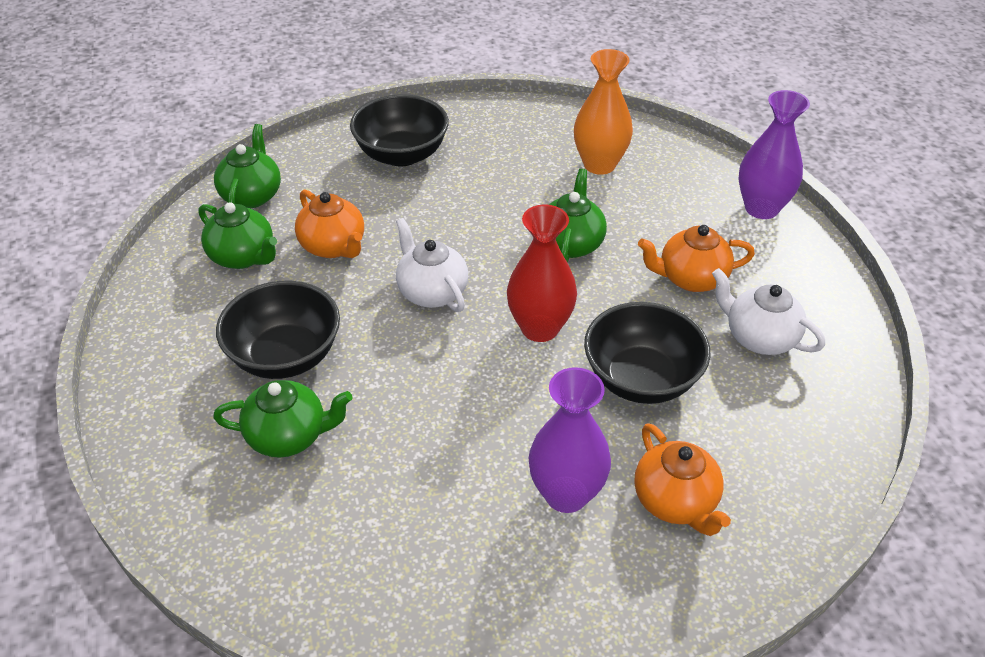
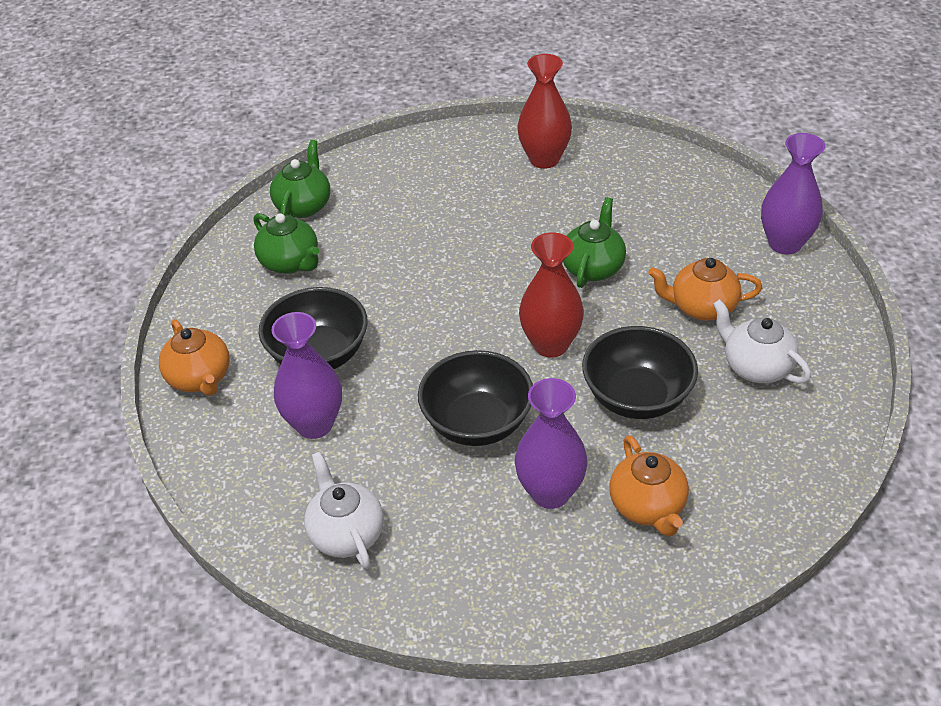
camera: 10 degrees right, 0 degrees up
(289, 436) = (314, 424): green teapot -> purple vase
(334, 246) = (372, 258): orange teapot -> orange teapot (200, 378)
(402, 154) = (446, 173): black bowl -> black bowl (477, 422)
(431, 292) = (456, 305): white teapot -> white teapot (346, 534)
(502, 136) = (544, 159): none -> red vase
(599, 164) = (634, 192): orange vase -> none

